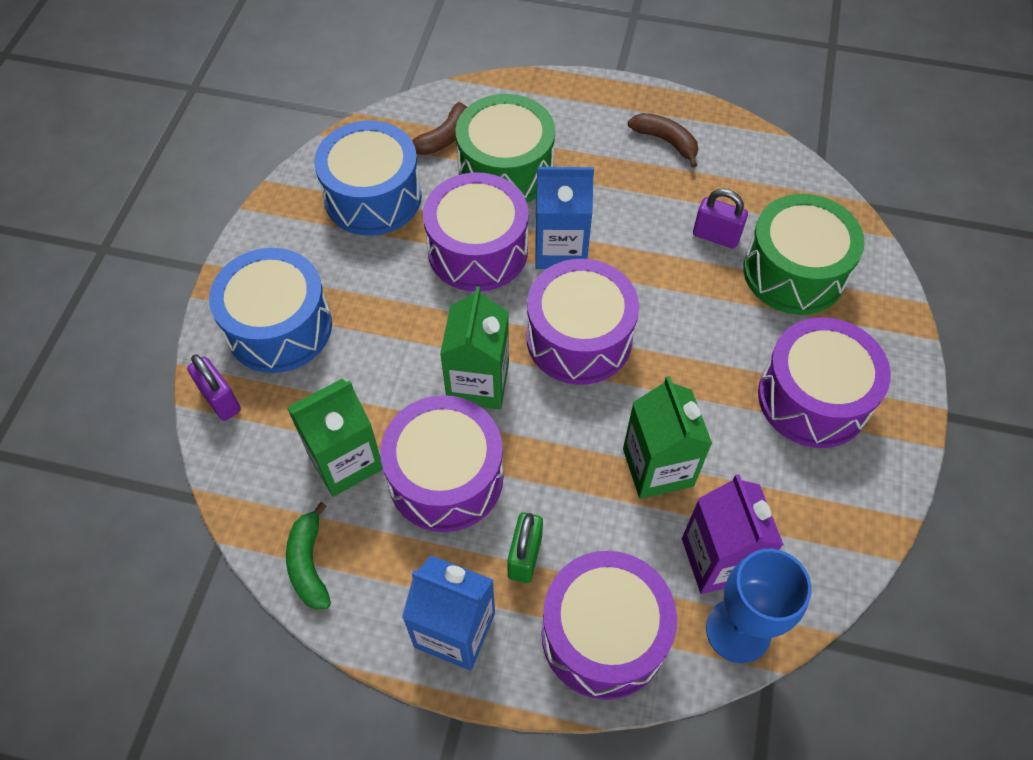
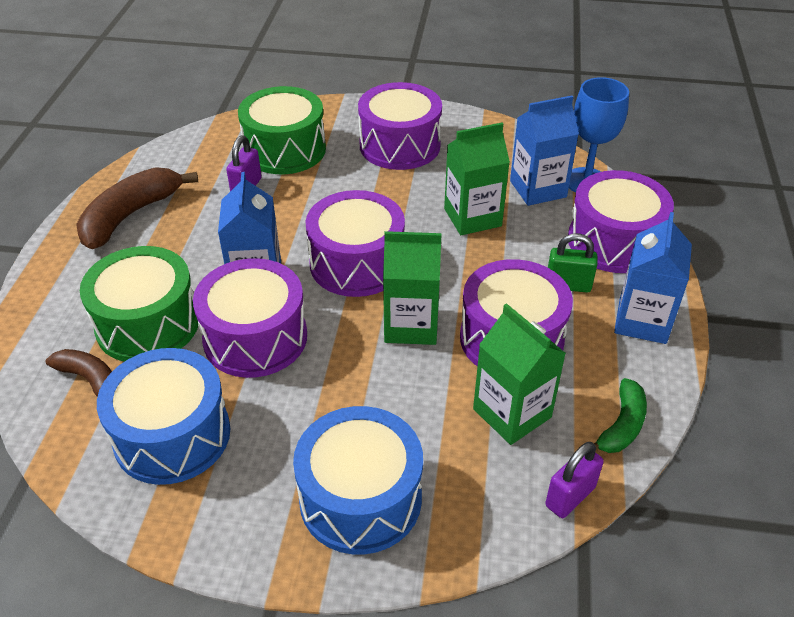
camera: 95 degrees left, 15 degrees down
(220, 400) = (463, 539): purple padlock -> purple padlock (570, 497)
(309, 564) = (622, 425): green banana -> green banana turned 45 degrees counterclockwise
(666, 141) = (130, 215): brown banana -> brown banana, size x1.71
(719, 559) = (538, 189): purple carton -> blue carton

